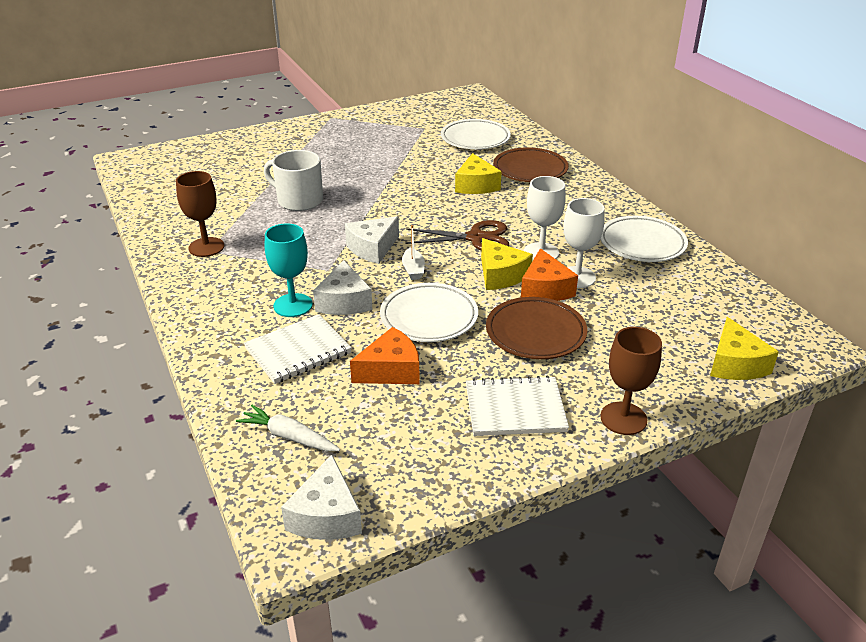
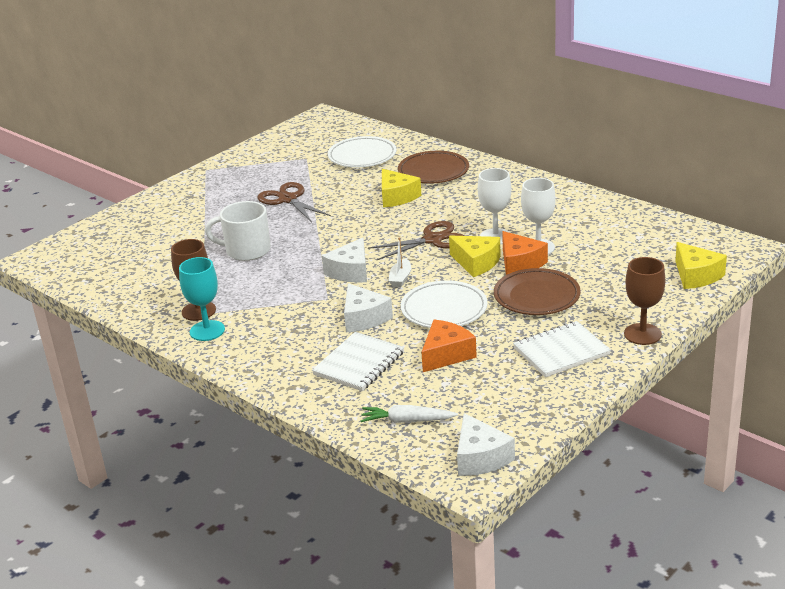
camera: 20 degrees left, 5 degrees down
(293, 305) = (322, 333): turquoise goblet -> turquoise goblet (207, 331)
(376, 162) = (288, 199): none -> brown scissors
(413, 270) = (400, 278): white boat -> white boat turned 45 degrees clockwise
(642, 243) = (571, 208): white plate -> none

